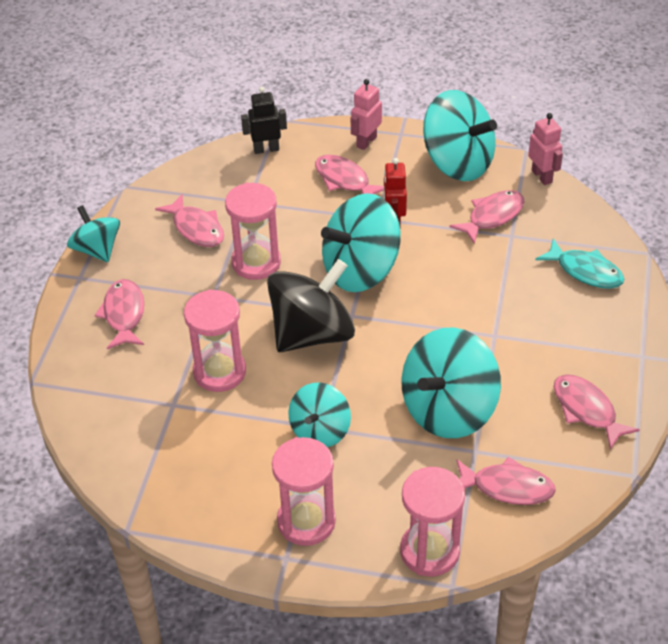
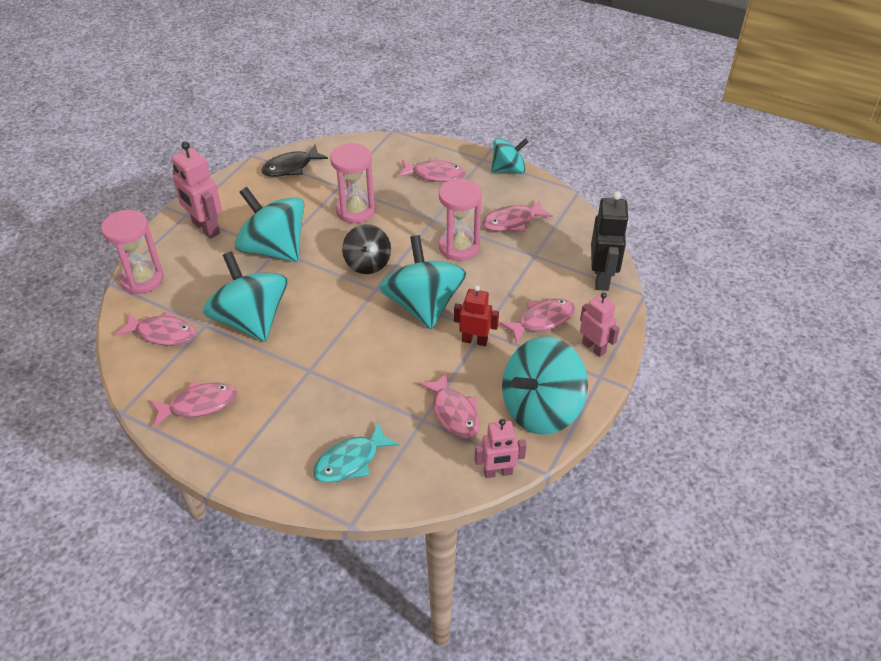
camera: 105 degrees right, 0 degrees up
(144, 471) = (291, 167): none -> black fish
(266, 149) = (602, 278): black robot -> black robot, size x1.51
(306, 521) = (205, 228): pink hourglass -> pink robot
(312, 333) = (367, 263): black spinning top -> black spinning top, size x0.60
(320, 431) = (274, 249): turquoise spinning top -> turquoise spinning top, size x1.68
(507, 487) = (162, 333): pink fish -> pink fish turned 105 degrees counterclockwise

